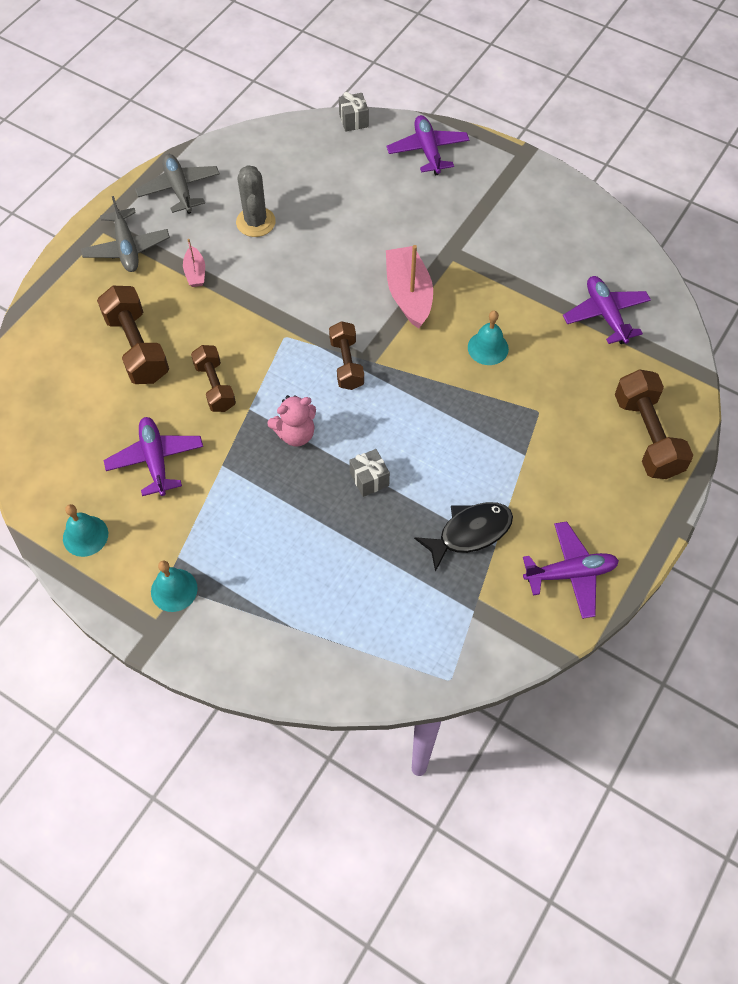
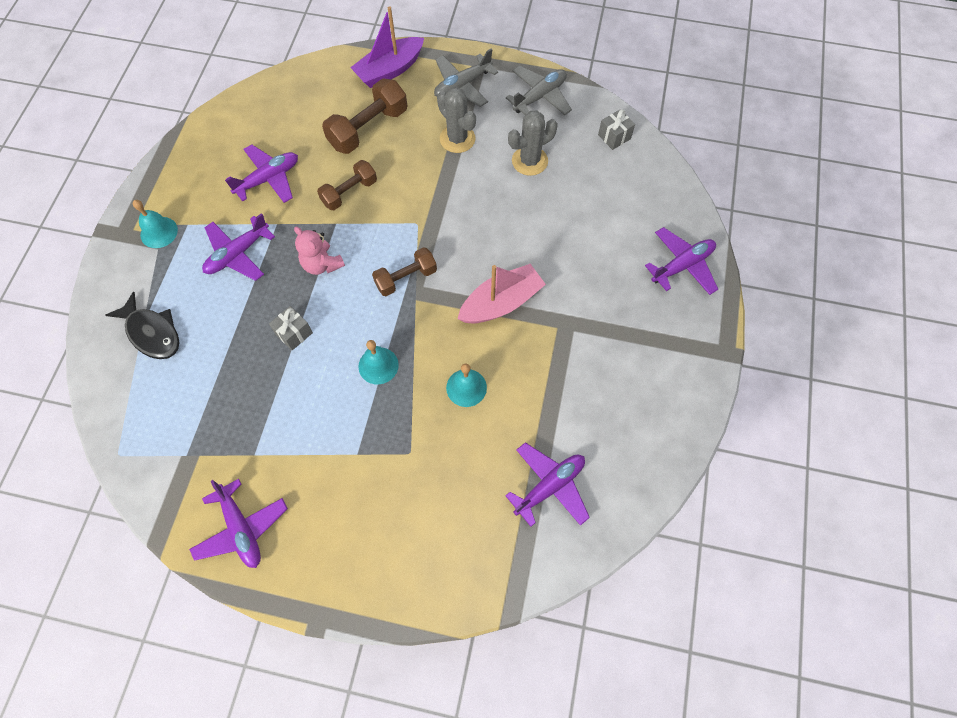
camera: 70 degrees right, 5 degrees up
(65, 306) = (389, 70): none -> purple boat
(85, 536) = (191, 161): turquoise bell -> turquoise bell (378, 365)
(195, 272) = (457, 139): pink boat -> grey cactus
(244, 512) = (238, 254): none -> purple plane
(353, 120) = (686, 194): grey gift -> grey gift (614, 137)
(470, 533) = (262, 430): black fish -> black fish (152, 333)
(647, 436) = (415, 564): brown dumbbell -> none

